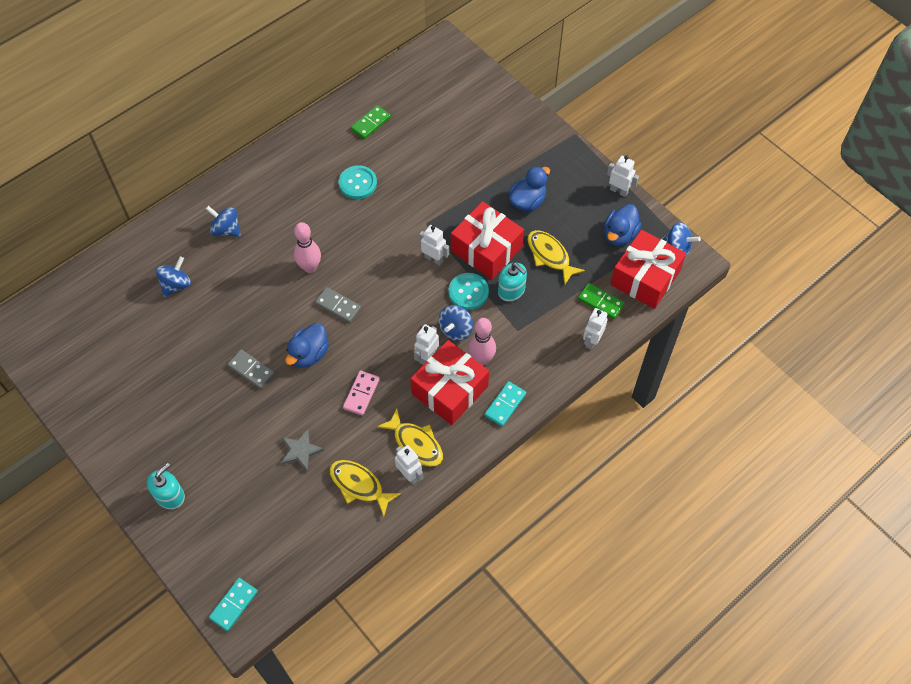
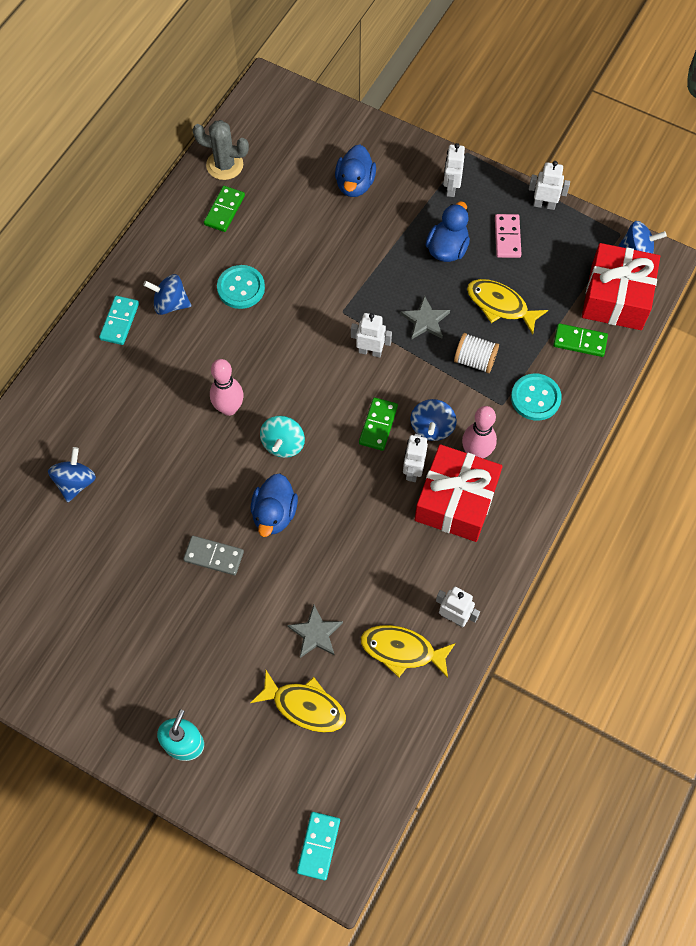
camera: 20 degrees left, 5 degrees up
(226, 229) = (107, 394): blue spinning top -> blue spinning top (170, 304)
(338, 306) = (283, 444): grey domino -> turquoise spinning top
(361, 394) = (356, 540): pink domino -> pink domino (507, 237)
(385, 91) = (224, 165): none -> grey cactus
(415, 315) = (378, 425): none -> green domino
(415, 443) = (445, 577): yellow fish -> yellow fish (305, 706)
(468, 292) = (427, 378): turquoise button -> turquoise button (535, 398)
(486, 249) = (425, 320): red gift -> grey star
(505, 404) = (525, 497): turquoise domino -> turquoise domino (119, 321)
(511, 290) = (475, 360): turquoise soap dispenser -> white spool
(592, 341) = (589, 390): white robot -> white robot (451, 188)
(619, 235) = (567, 256): blue duck -> blue duck (355, 184)

